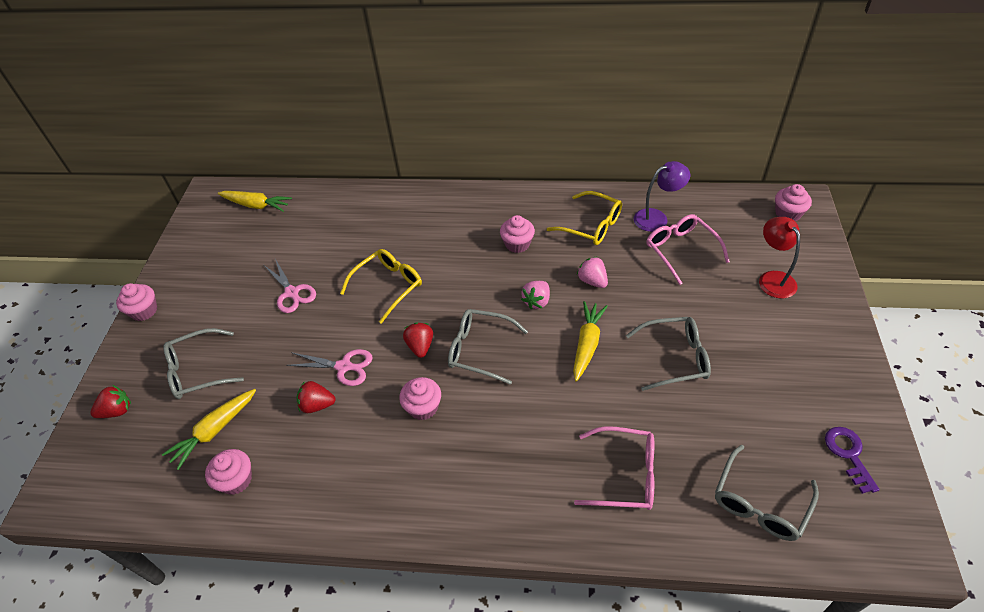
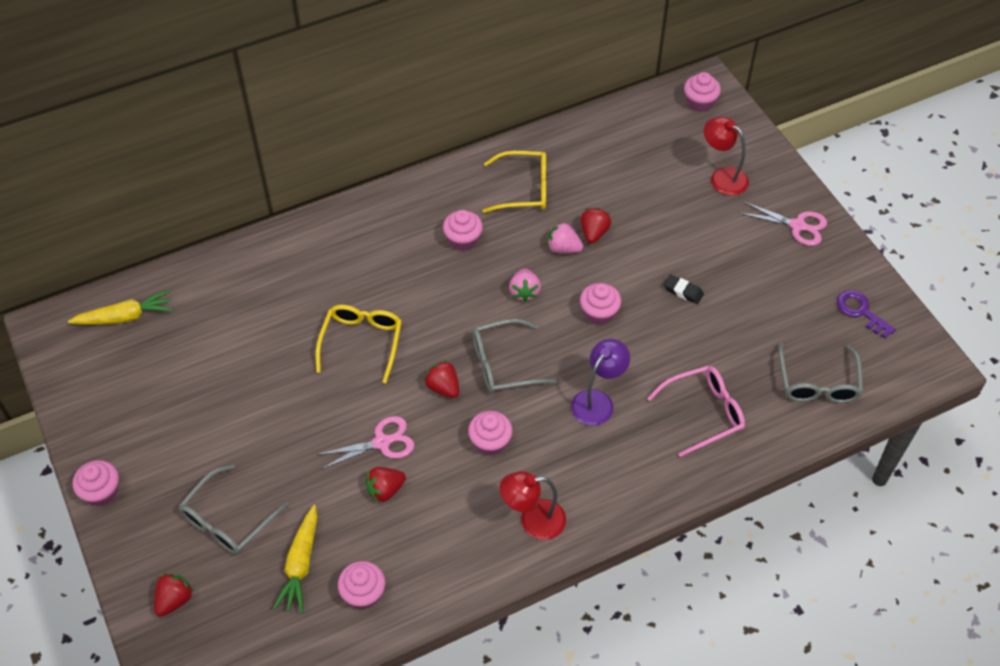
camera: 35 degrees left, 5 degrees up
(292, 293) = (260, 395): pink scissors -> pink scissors (797, 226)
(407, 493) = (533, 521): none -> red lamp
(587, 344) = (599, 313): yellow carrot -> pink cupcake
(626, 279) = (594, 233): none -> red strawberry
(657, 218) = (582, 155): purple lamp -> purple lamp (598, 401)
(675, 358) = (683, 291): grey glasses -> black eraser
(681, 250) = (626, 182): pink glasses -> none

